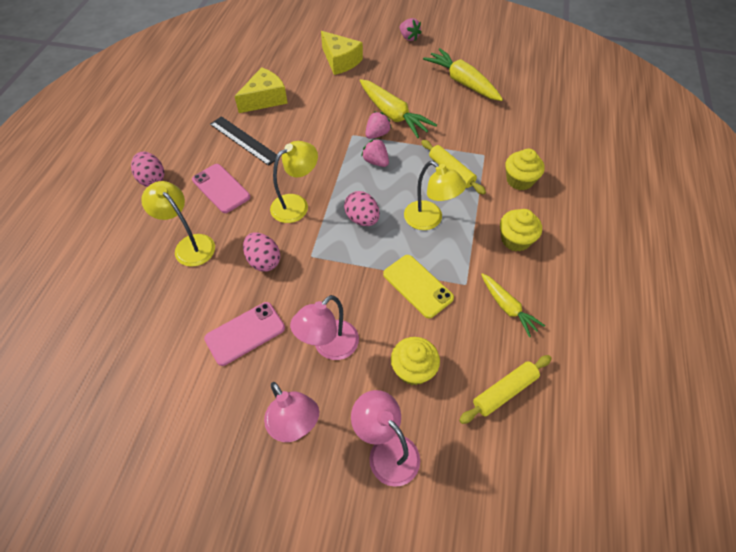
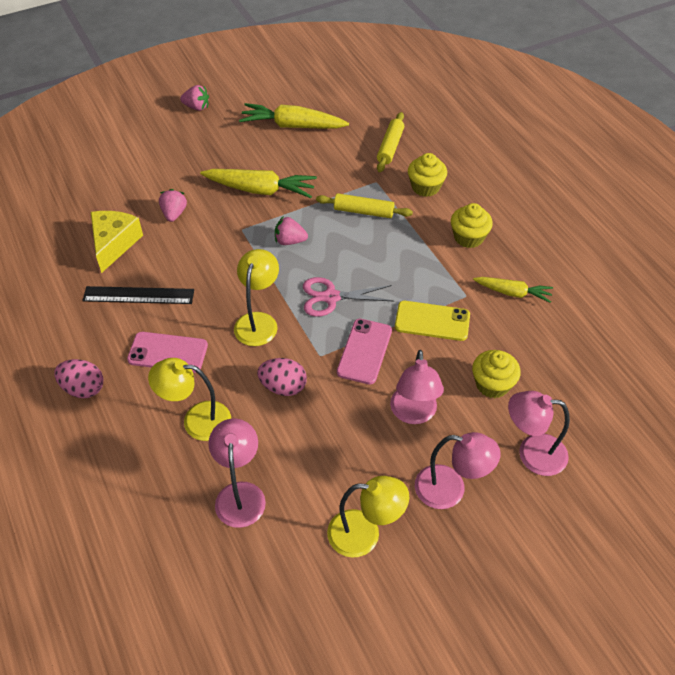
camera: 40 degrees left, 5 degrees down
(160, 315) = (240, 494): none -> pink lamp
(245, 333) = (334, 454): pink phone -> pink phone (364, 351)
(340, 61) = (152, 165): yellow cheese -> none
(362, 219) = (331, 297): pink egg -> pink scissors
(377, 134) = (264, 216): pink strawberry -> pink strawberry (174, 214)
(429, 220) = (387, 263): yellow lamp -> yellow lamp (365, 534)
(504, 391) = (568, 354): yellow rolling pin -> yellow rolling pin (390, 147)

